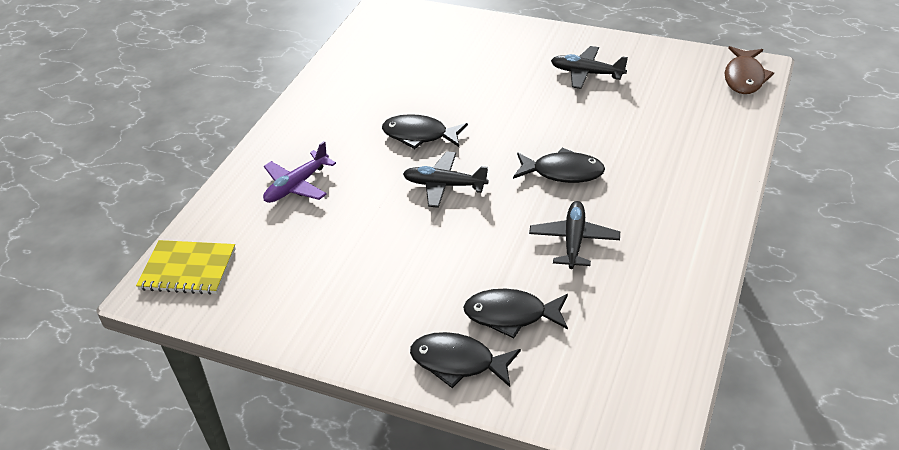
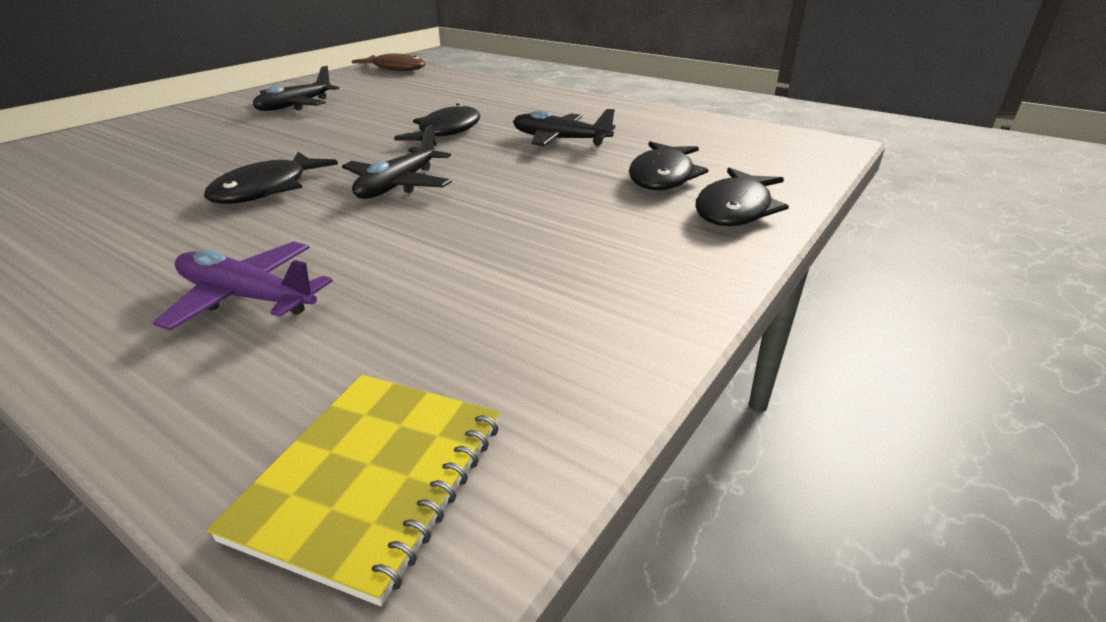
camera: 80 degrees left, 10 degrees down
(297, 185) = (246, 297): purple plane -> purple plane turned 150 degrees clockwise

